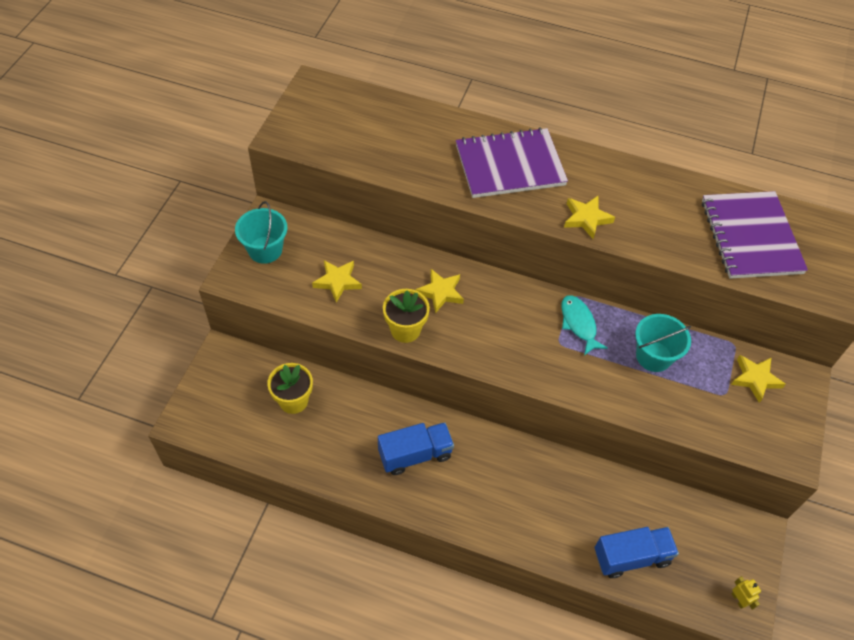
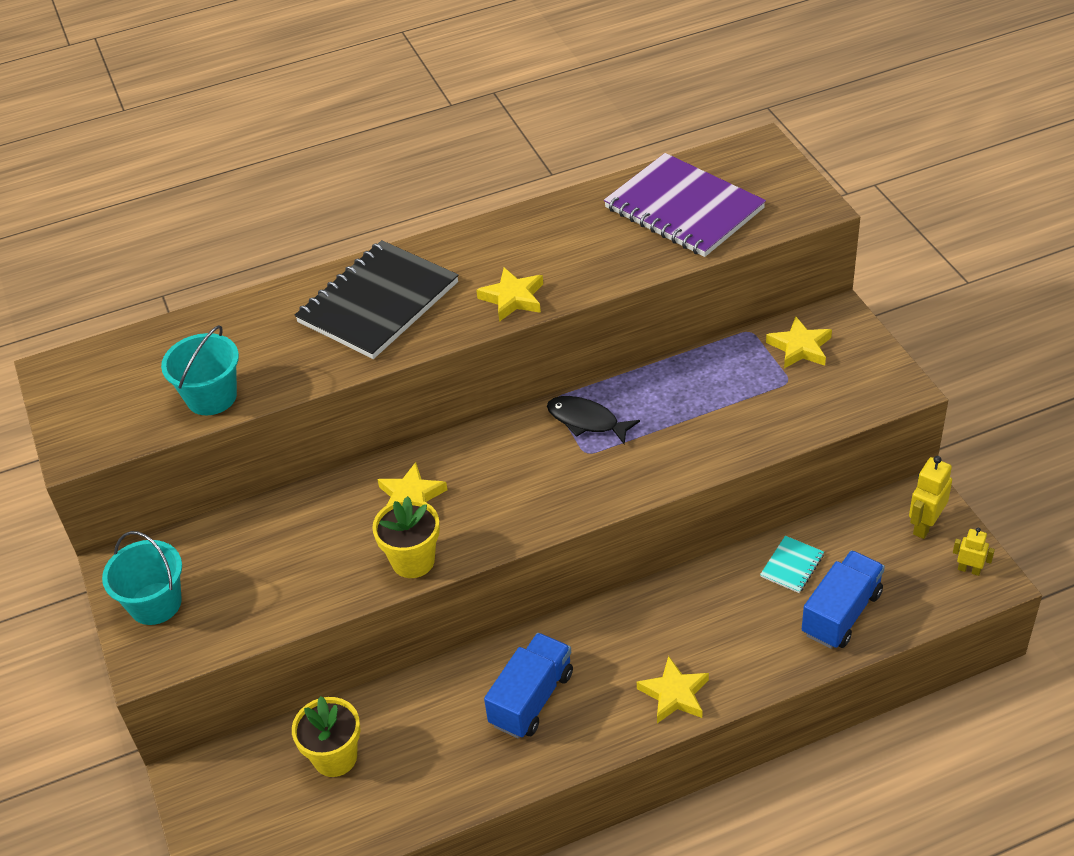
camera: 35 degrees left, 10 degrees down
(337, 282) = (281, 572): yellow star -> yellow star (674, 694)
(510, 165) = (378, 303): purple notebook -> black notebook
(579, 324) = (586, 421): turquoise fish -> black fish
(632, 503) = (792, 565): none -> turquoise notebook
(653, 356) = (689, 396): turquoise bucket -> turquoise bucket (211, 397)
(739, 549) = (924, 525): none -> yellow robot

